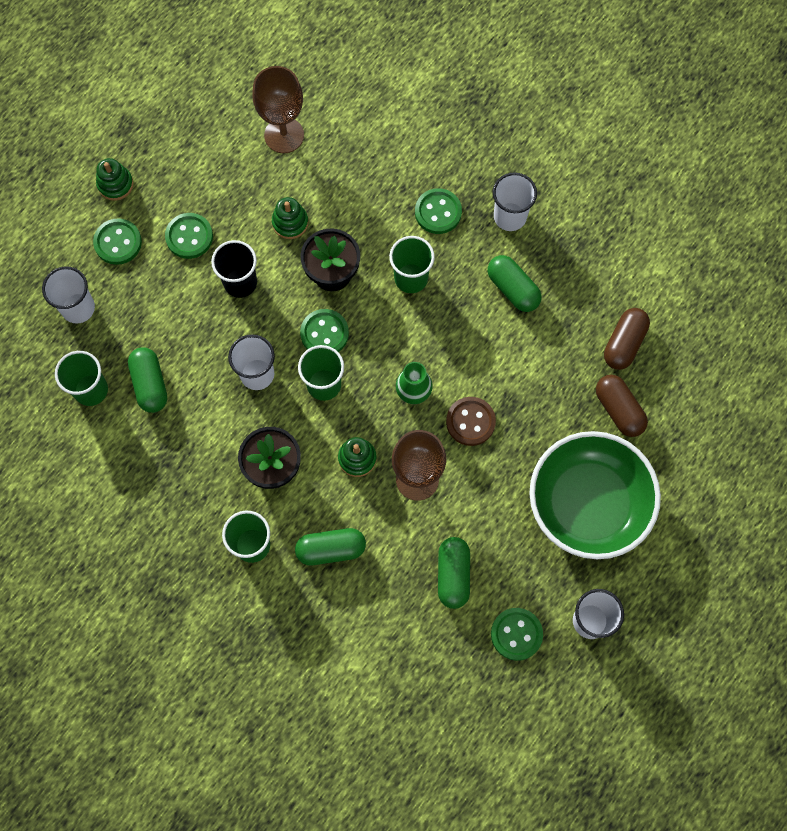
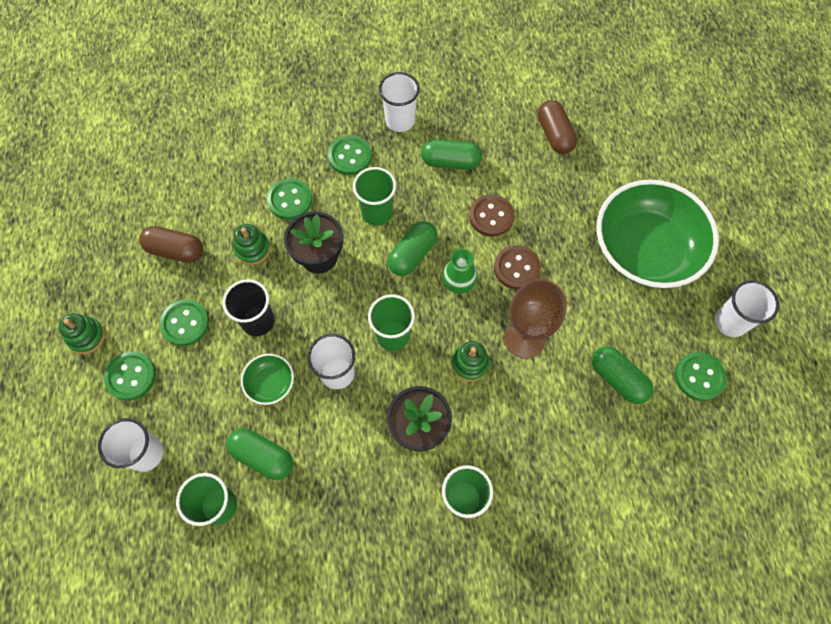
camera: 45 degrees left, 5 degrees down
(204, 337) = (270, 383): none -> green bowl
(284, 135) = (187, 196): brown goblet -> none
(324, 333) = (356, 301): green button -> green button (290, 200)
(331, 549) = (520, 444): green capsule -> green capsule (412, 254)
(496, 363) = (491, 216): none -> brown button
(619, 410) = (596, 176): brown capsule -> brown capsule (175, 250)

